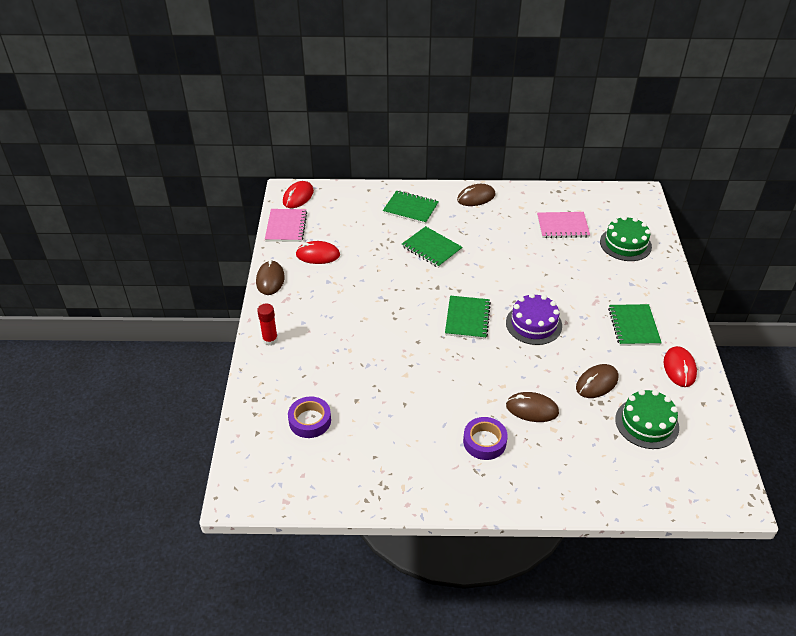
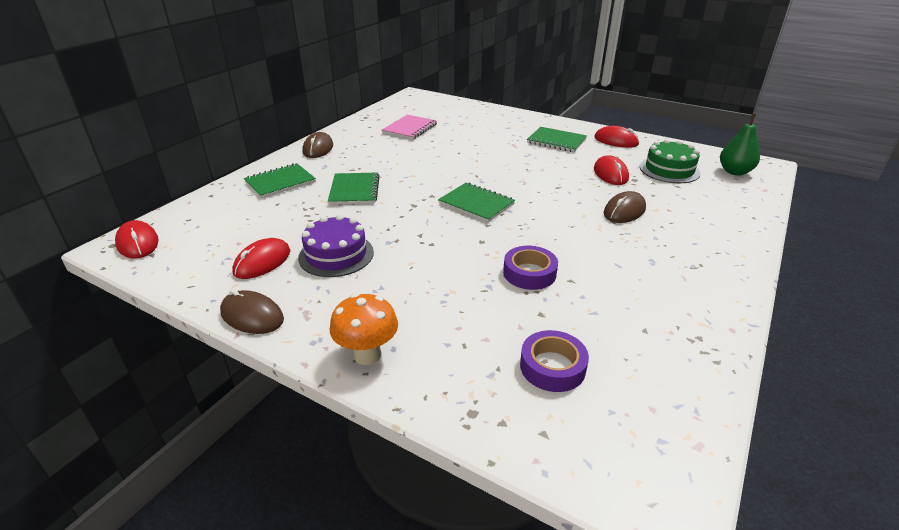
camera: 60 degrees left, 10 degrees down
(270, 340) = (367, 355): red glue stick -> orange mushroom
(286, 227) = (174, 269): pink notebook -> none
(431, 248) = (354, 190): green notebook -> green notebook turned 75 degrees counterclockwise
(484, 442) = (655, 249): purple tape -> purple tape (529, 273)
(533, 324) = (515, 176): purple cake -> purple cake (336, 255)
(597, 383) = (610, 174): brown mouse -> red mouse
(625, 244) = (461, 115): green cake -> none
(692, 475) = (734, 172): none -> green pear

